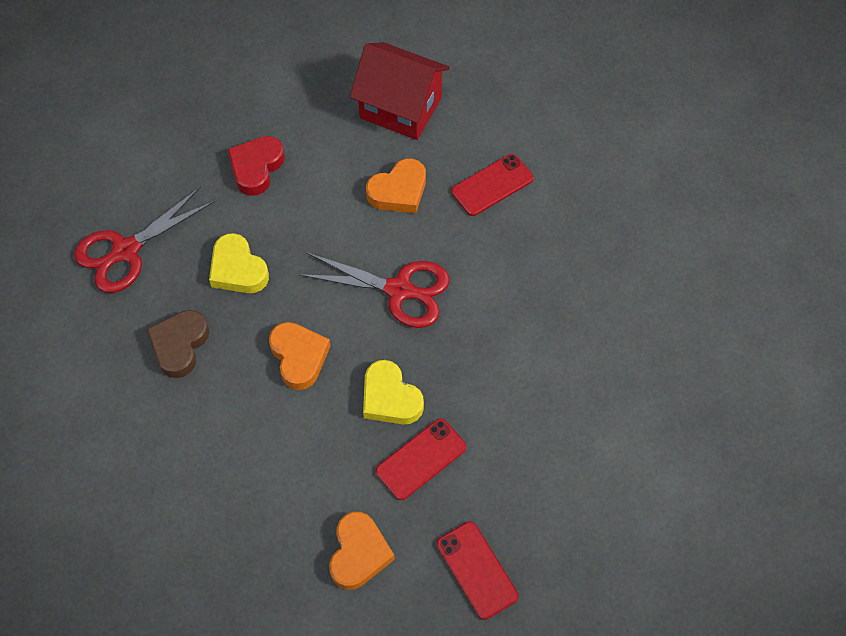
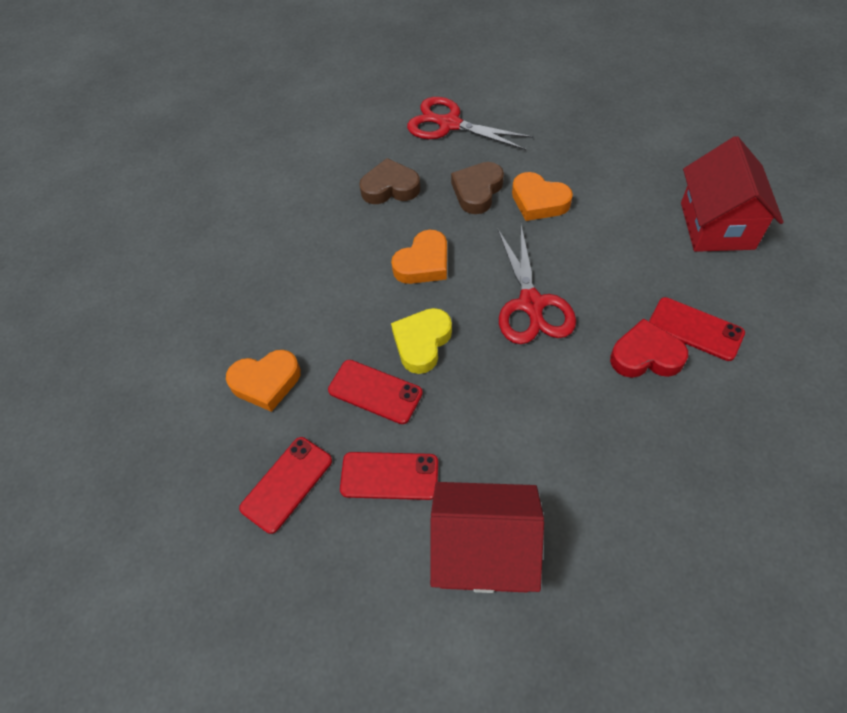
camera: 70 degrees right, 5 degrees down
(238, 269) = (477, 191): yellow heart -> brown heart
(256, 168) = (576, 161): red heart -> red heart (645, 356)
(398, 191) = (630, 261): orange heart -> orange heart (539, 201)
(510, 480) = (389, 476): none -> red phone
(606, 436) = (484, 550): none -> red house

